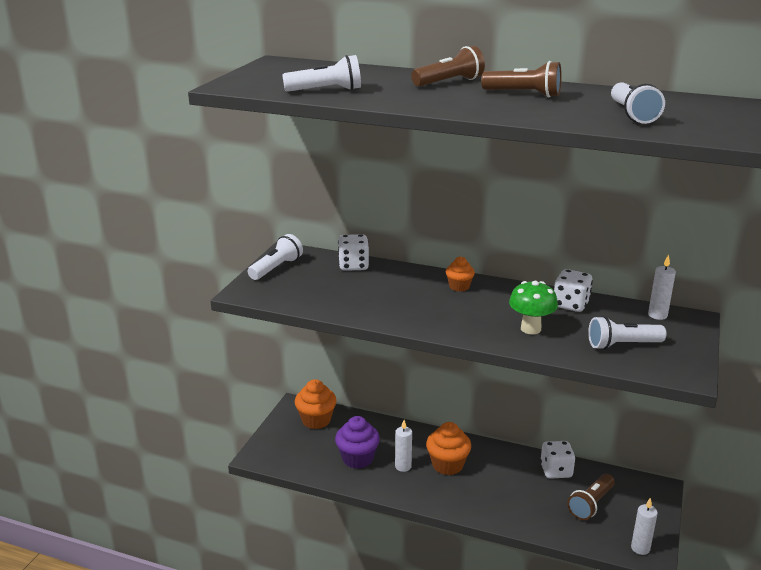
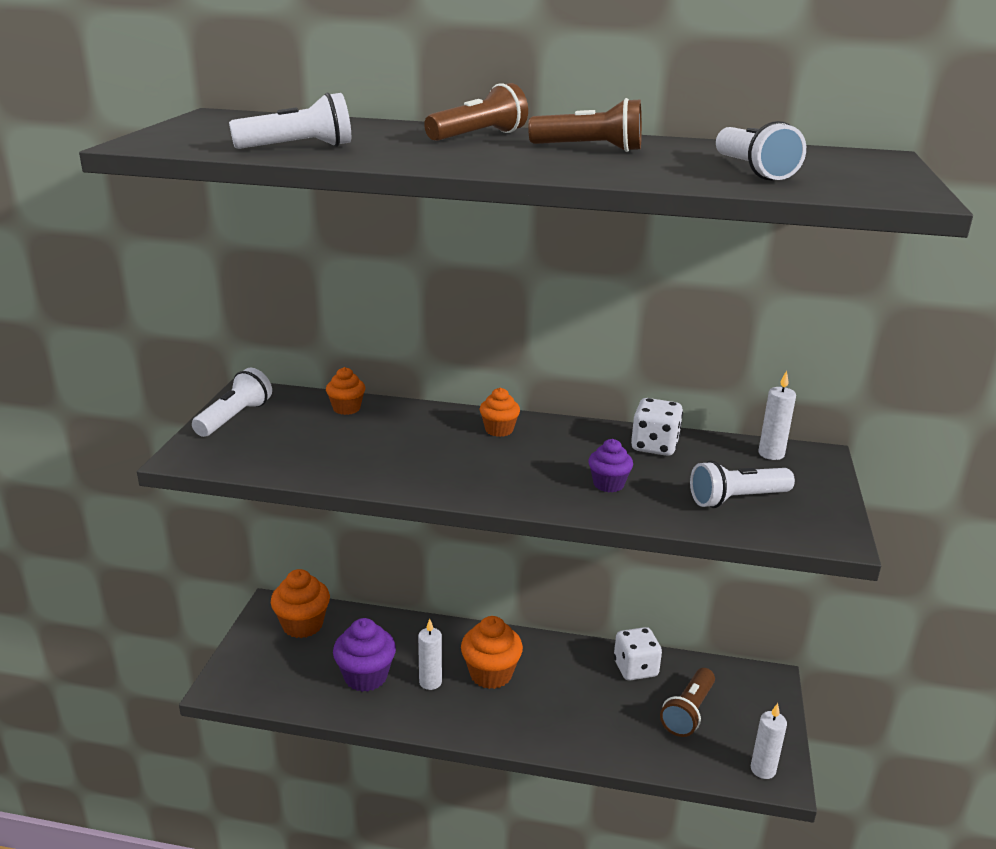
camera: 10 degrees left, 0 degrees up
(353, 266) = (346, 408): white dice -> orange cupcake
(530, 329) = (608, 484): green mushroom -> purple cupcake

